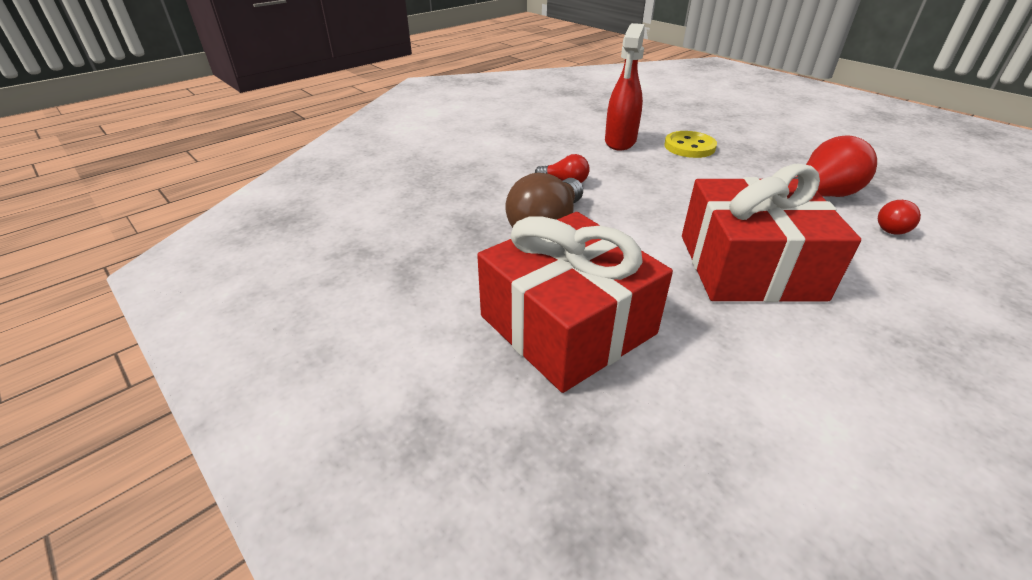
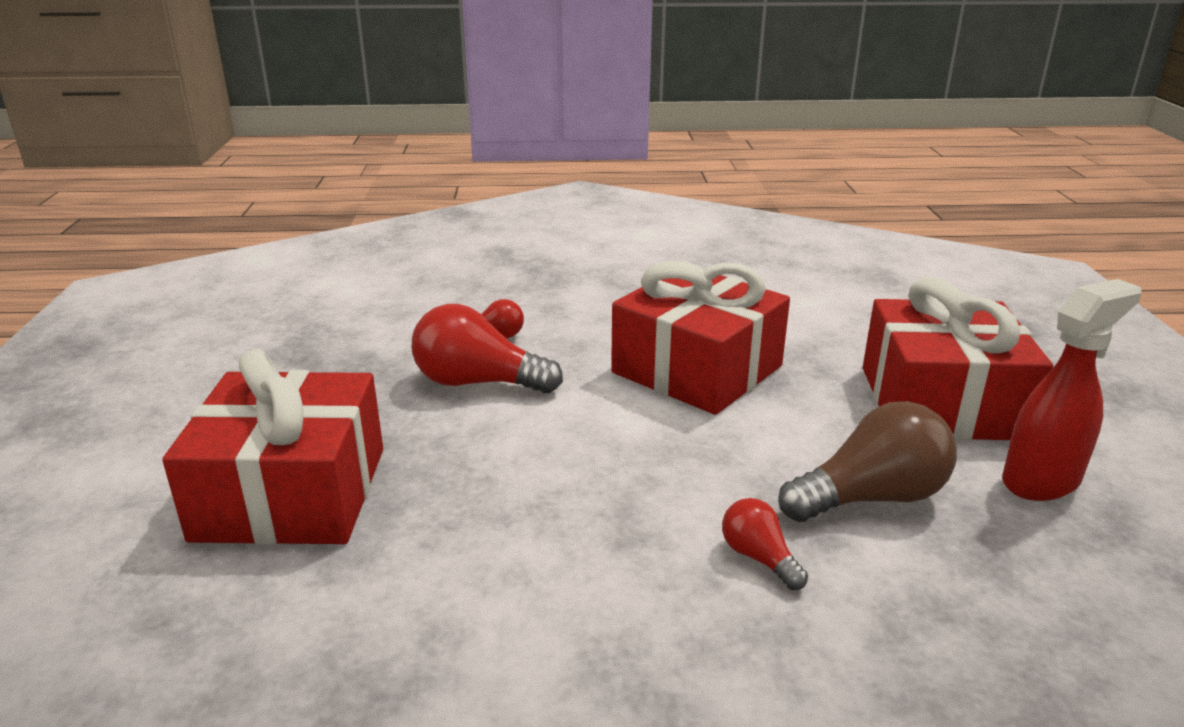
camera: 140 degrees left, 10 degrees down
(620, 142) = (531, 597): red spray bottle -> red spray bottle (1041, 481)
(689, 147) = (446, 520): yellow button -> none
(752, 132) = (292, 493): none -> red gift

